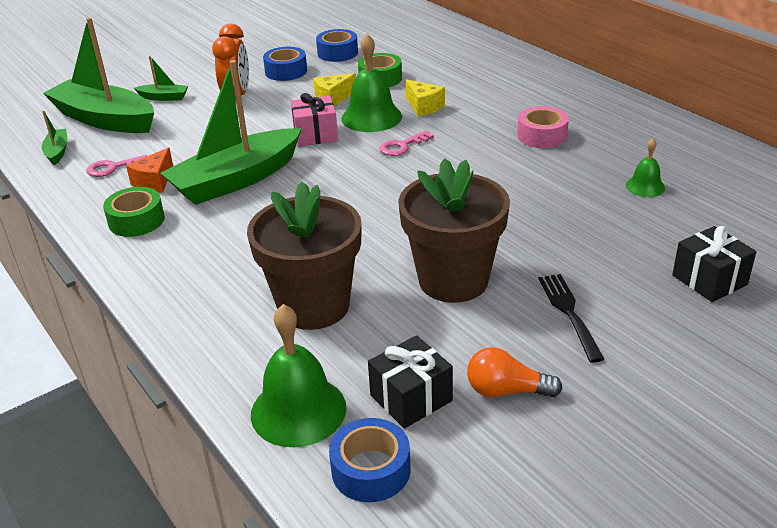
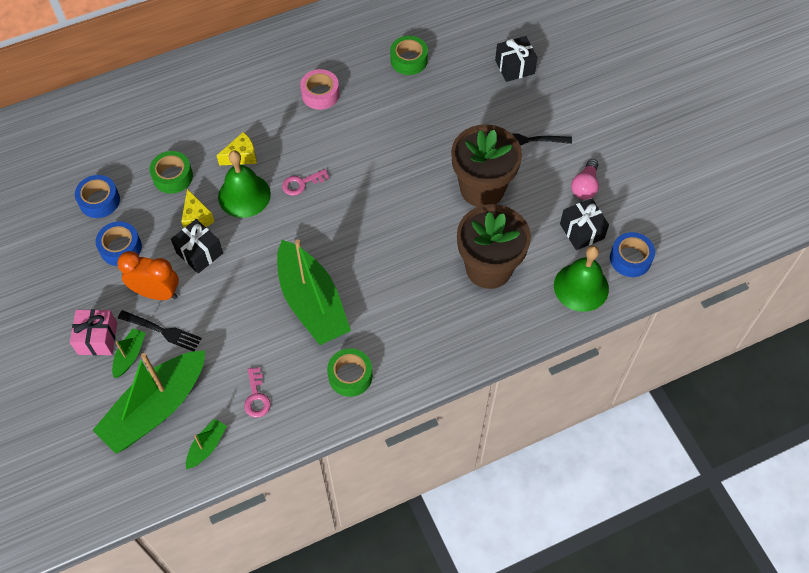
camera: 80 degrees left, 25 degrees up
(57, 152) = (207, 446): green boat -> green boat turned 120 degrees clockwise
(155, 182) = (293, 363): orange cheese -> none
(192, 106) = (162, 331): none -> black fork
(289, 108) = (199, 253): none -> black gift
(315, 135) = (258, 239): pink gift -> pink gift (97, 338)
(402, 146) = (301, 183): pink key -> pink key turned 90 degrees clockwise
(506, 391) = (585, 186): orange light bulb -> pink light bulb
(645, 186) = (409, 60): green bell -> green tape

